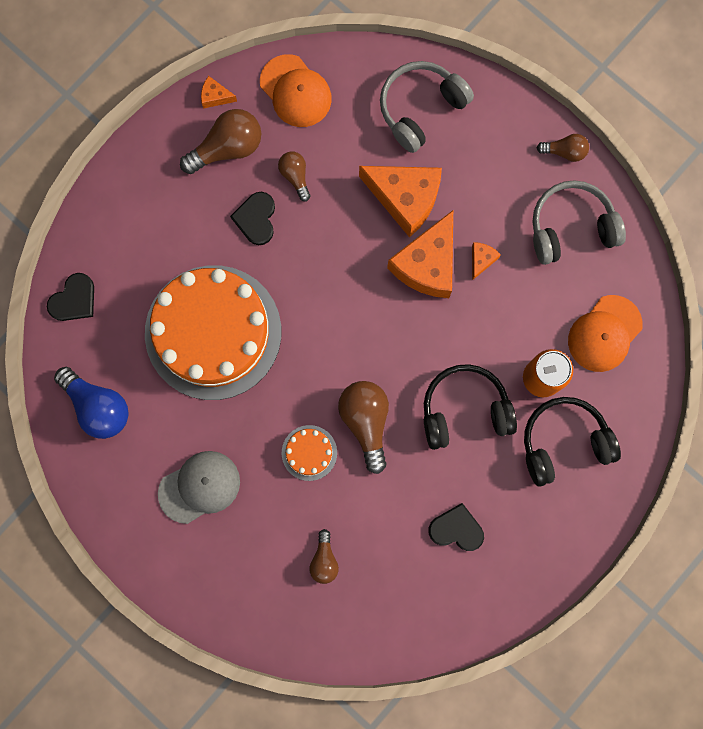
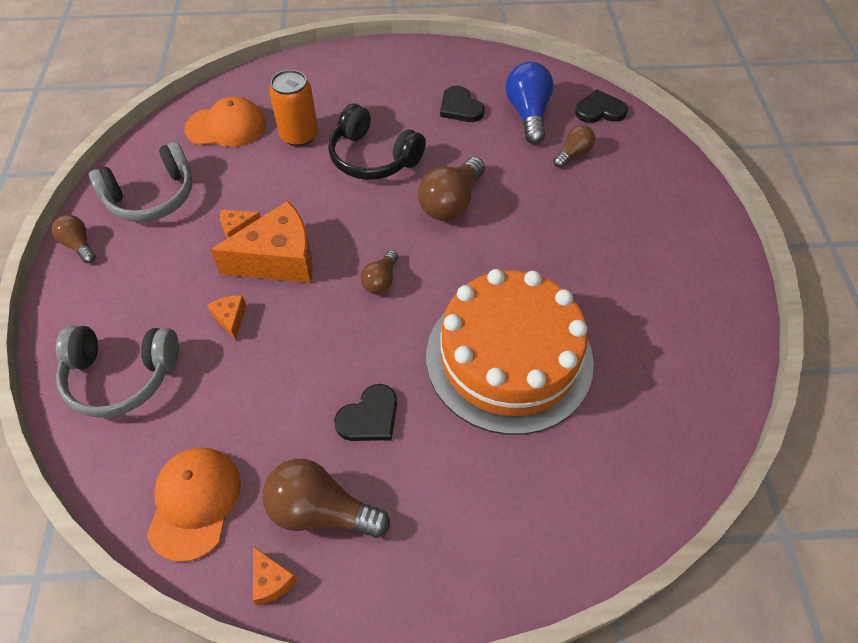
camera: 135 degrees left, 25 degrees down
(74, 300) = (624, 504): black heart -> black heart (600, 110)
(98, 406) = (677, 387): blue light bulb -> blue light bulb (528, 114)
(199, 487) = (631, 260): grey cap -> none
(295, 176) = (292, 421): brown light bulb -> brown light bulb (381, 280)
(309, 452) = (516, 217): orange cake -> none
(405, 198) = (231, 318): orange cheese -> orange cheese, size x0.43
(564, 442) = (333, 97): black headphones -> none
(571, 227) = (152, 197): grey headphones -> grey headphones turned 60 degrees counterclockwise

